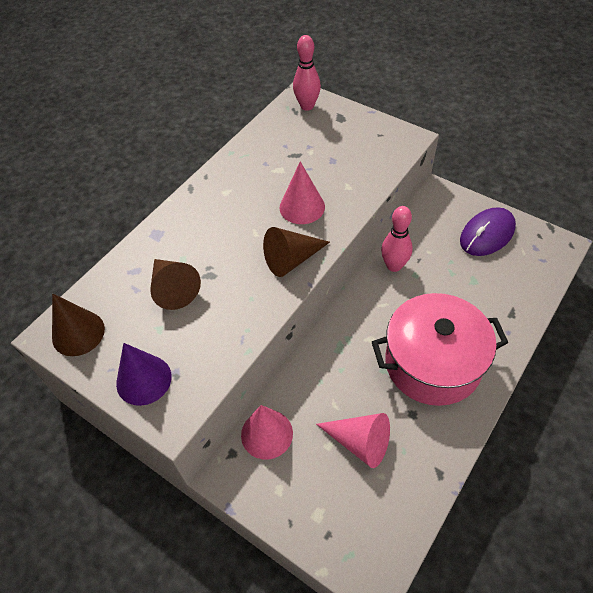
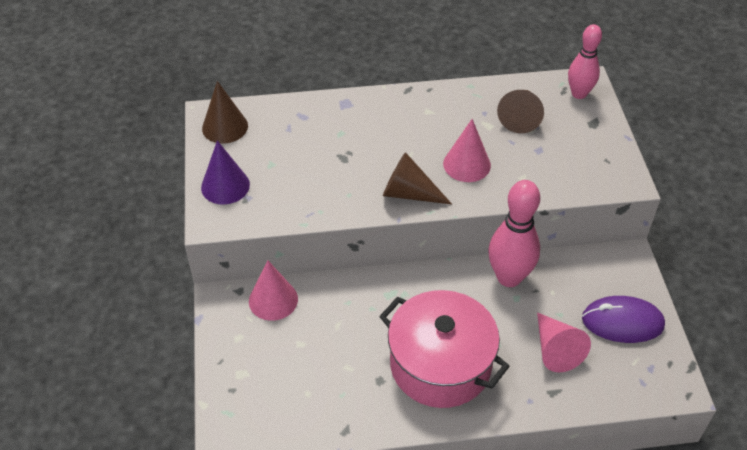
camera: 45 degrees right, 5 degrees down
(173, 289) = (310, 147): brown cone -> brown cone (520, 117)
(360, 442) = (321, 361): pink cone -> pink cone (556, 349)
(394, 266) = (509, 277): pink bowling pin -> pink bowling pin, size x1.50

